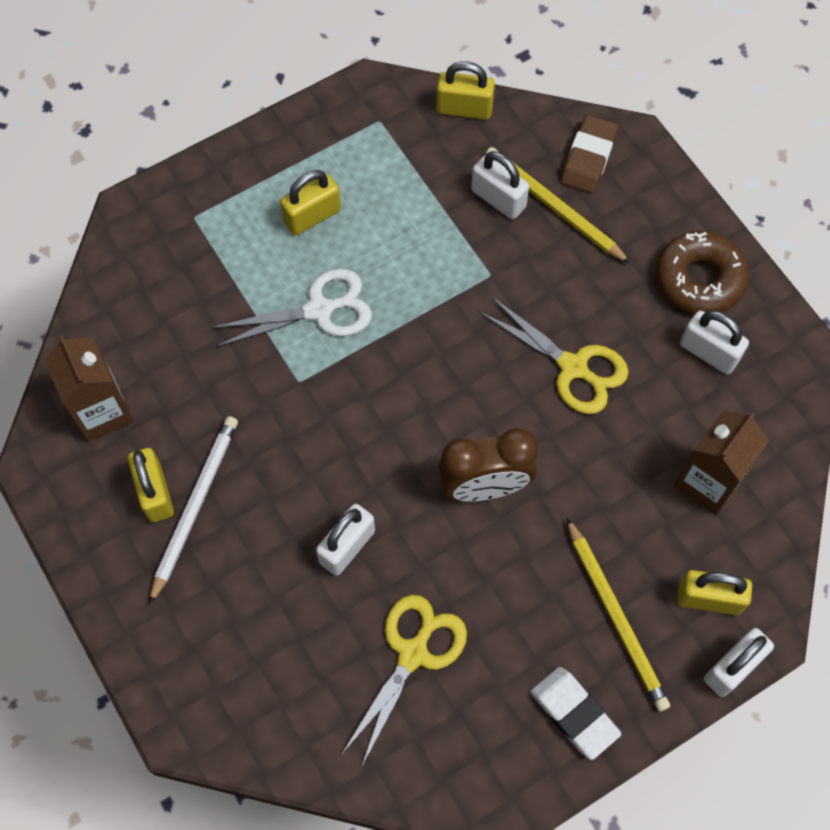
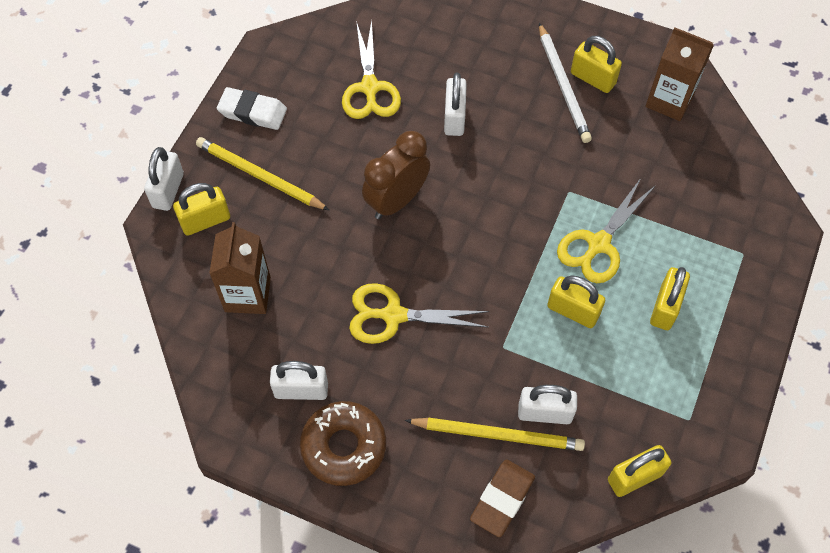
camera: 145 degrees right, 5 degrees down
(319, 310) = (598, 244): white scissors -> yellow scissors
(399, 265) = (573, 311): none -> yellow padlock
(588, 158) = (502, 499): brown eraser -> brown eraser turned 45 degrees clockwise

